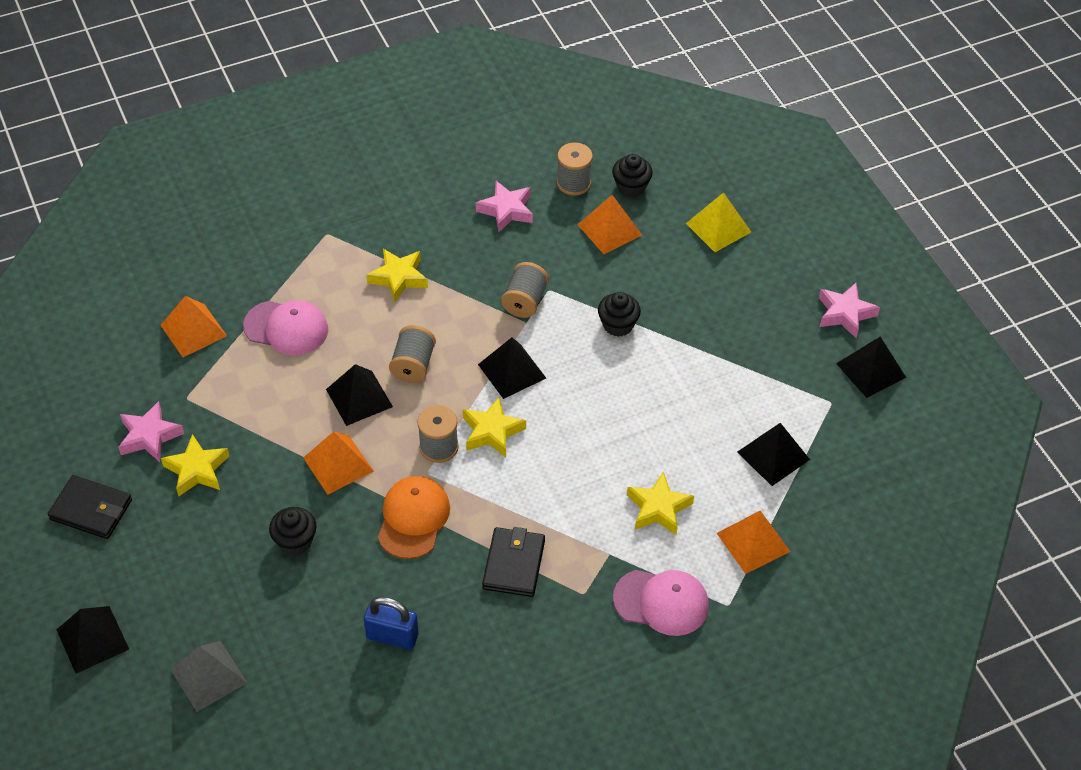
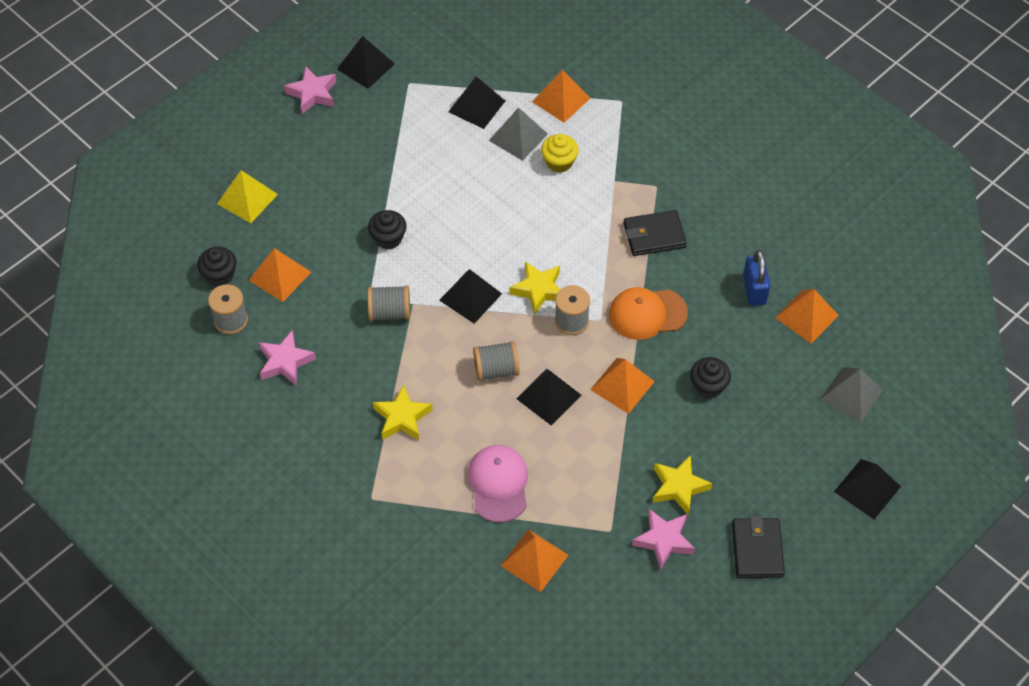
camera: 110 degrees left, 5 degrees up
(330, 675) = (807, 316): none -> orange pyramid
(658, 508) = (559, 162): yellow star -> yellow cupcake
(661, 602) = (639, 139): pink cap -> none
(711, 481) = (518, 137): none -> grey pyramid

